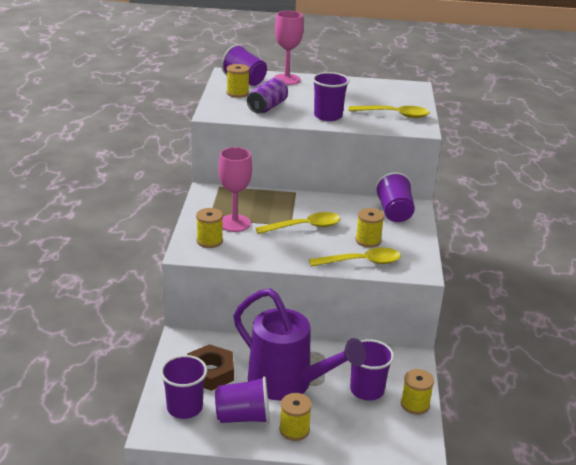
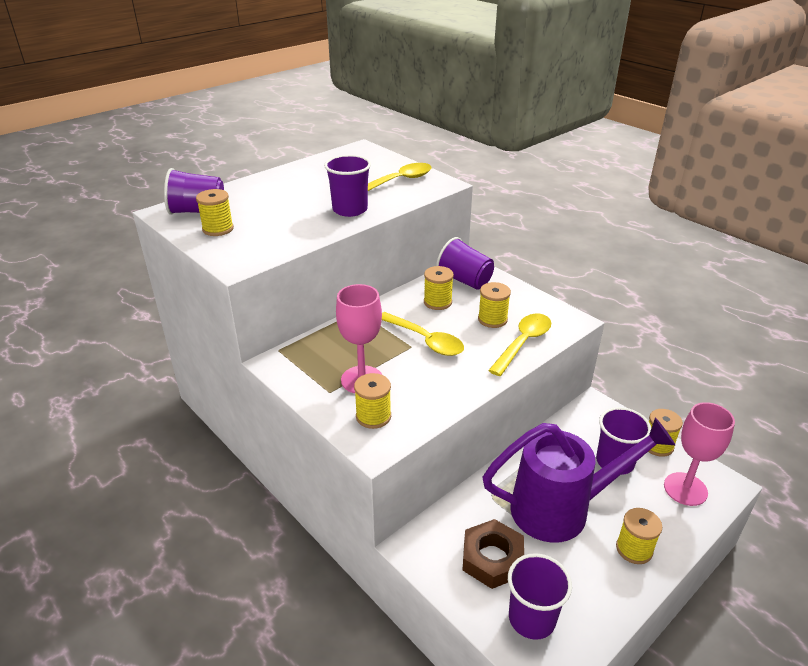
camera: 45 degrees left, 5 degrees up
(243, 417) = (585, 576): purple cup -> none
(267, 107) = (278, 229): purple can -> none
(286, 79) = (239, 191): pink goblet -> pink goblet (685, 489)
(305, 227) = (425, 340): yellow spoon -> yellow spoon turned 105 degrees clockwise
(352, 213) = (437, 302): none -> yellow spool

